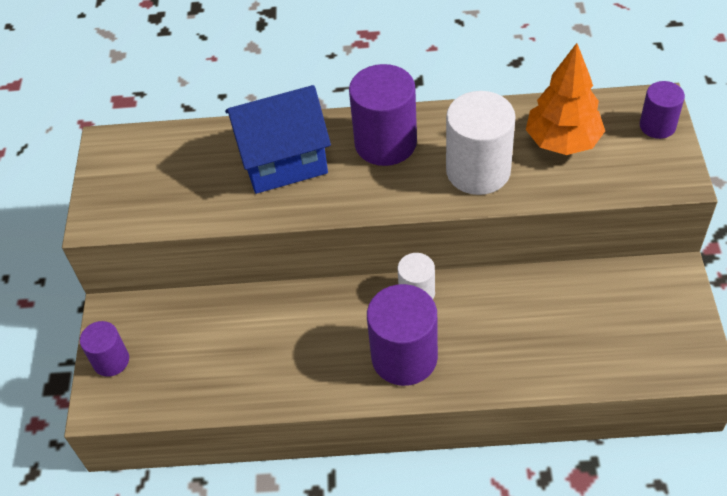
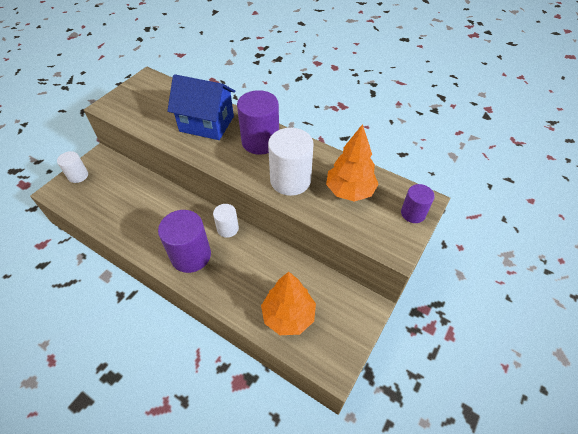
camera: 30 degrees right, 0 degrees up
(111, 360) = (78, 175): purple cylinder -> white cylinder
(597, 345) = (288, 316): none -> orange tree

